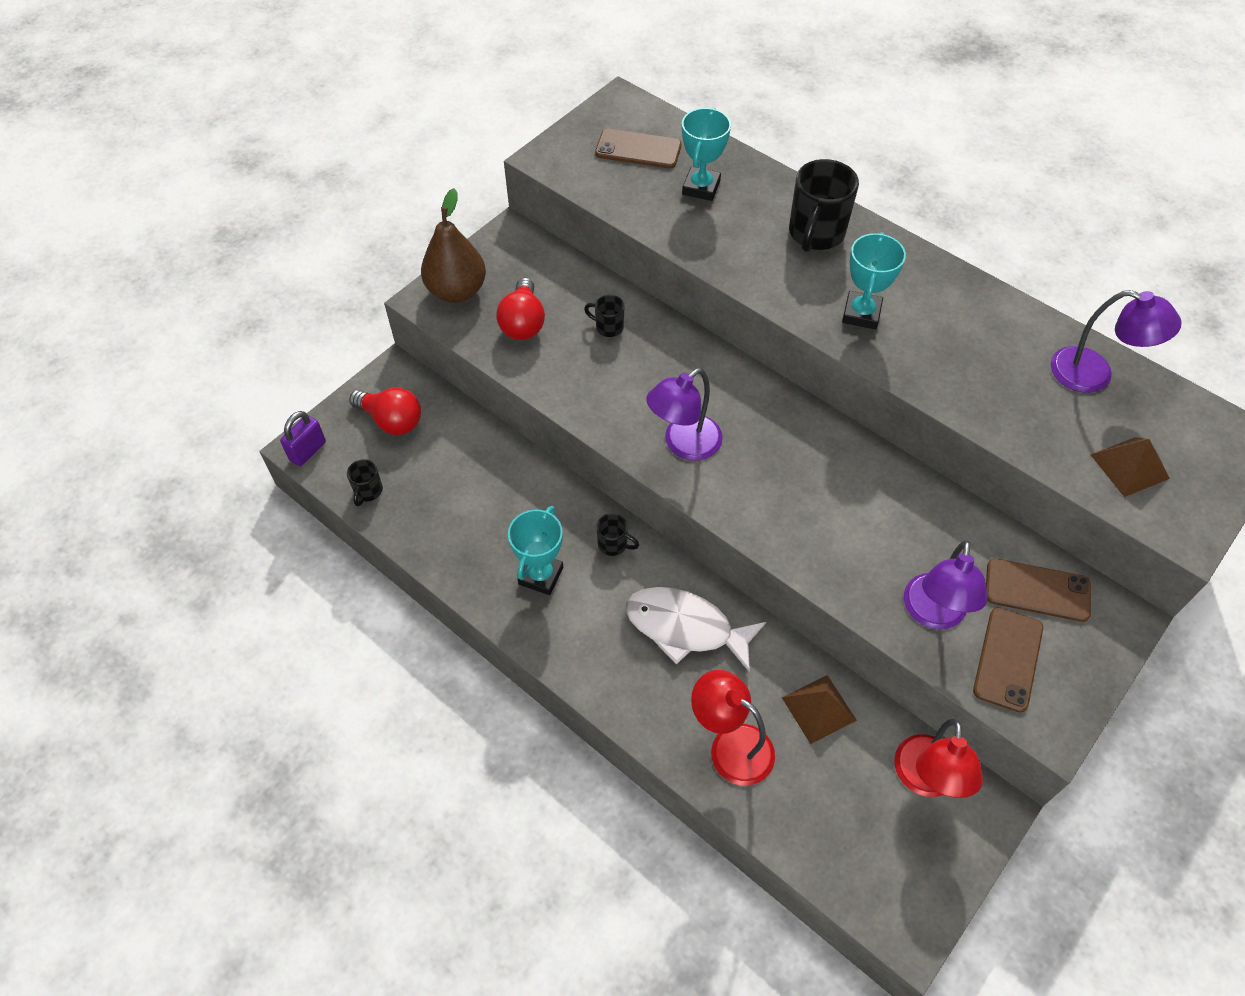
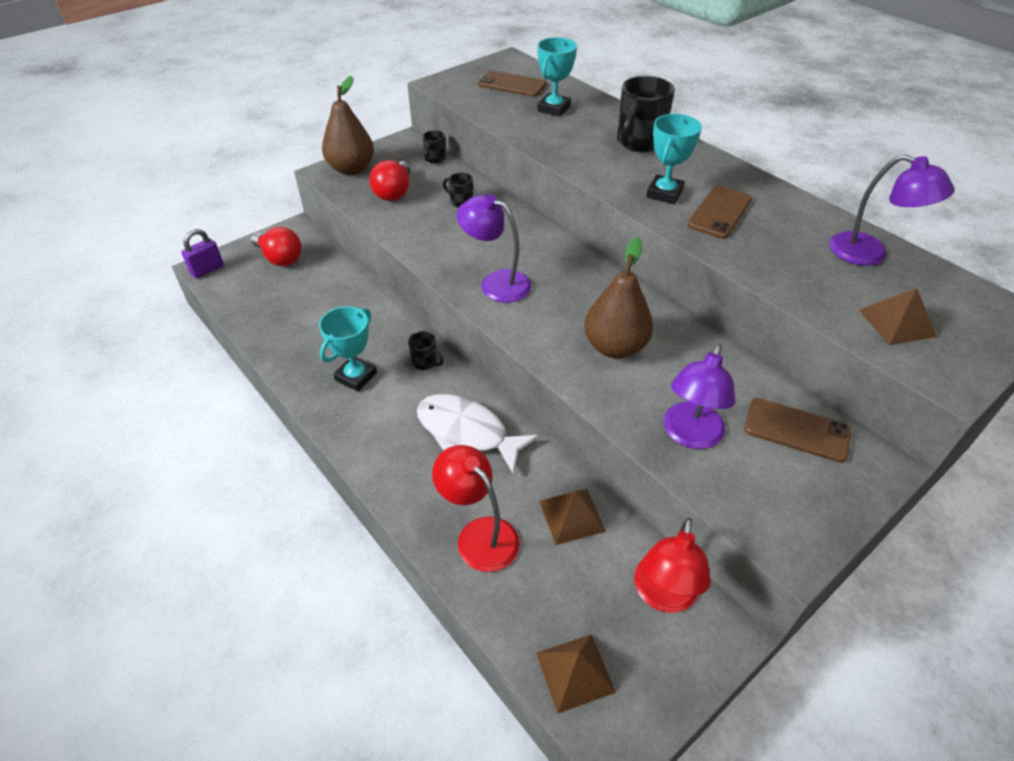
camera: 10 degrees right, 10 degrees down
(368, 491) = (241, 301): black mug -> black mug (435, 159)
(683, 445) = (496, 283): purple lamp -> purple lamp turned 60 degrees clockwise
(835, 514) = (615, 347): none -> brown pear
(858, 872) = (575, 672): none -> brown pyramid
(1008, 659) = (757, 483): brown phone -> brown phone (719, 212)

